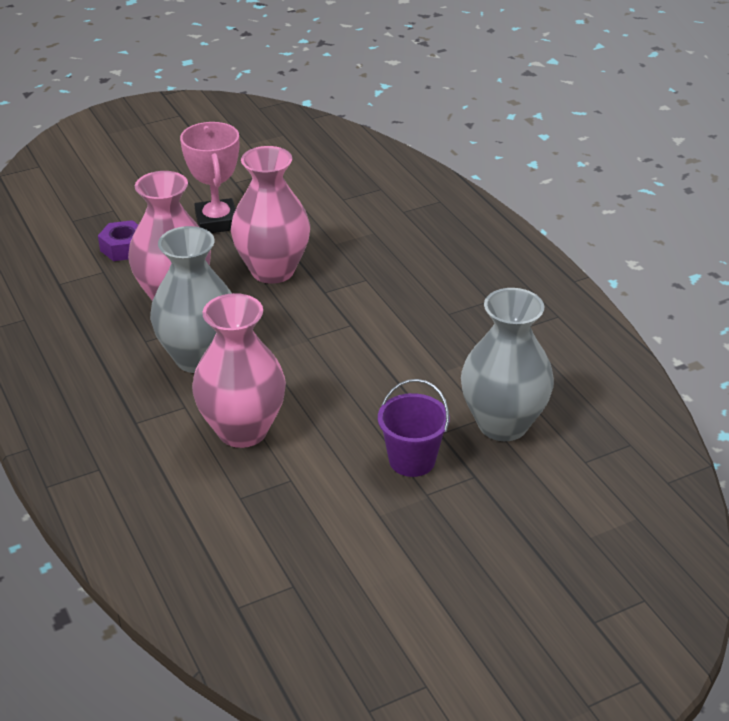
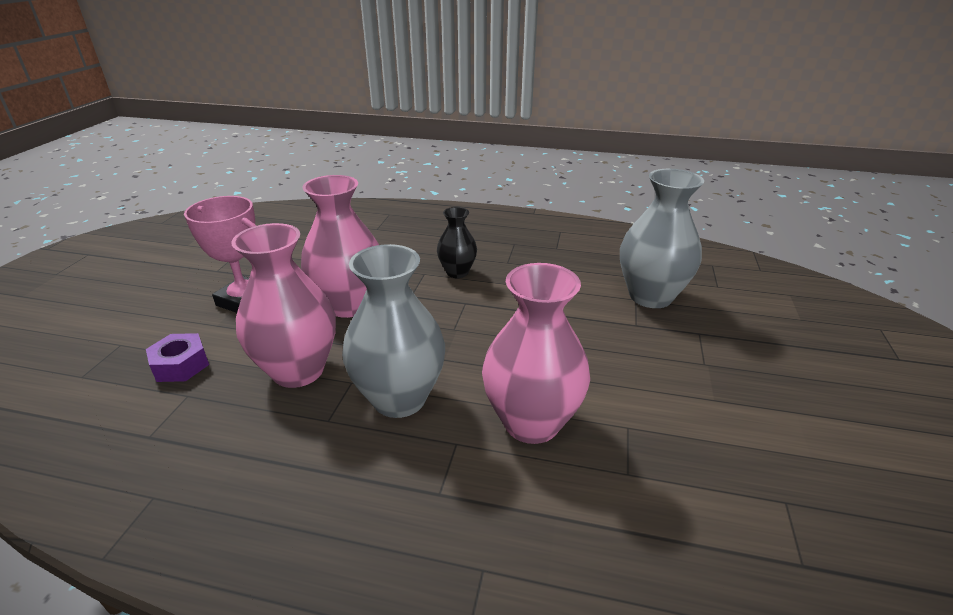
camera: 50 degrees left, 5 degrees down
(392, 295) = (457, 272): none -> black vase
(412, 460) = (657, 351): purple bucket -> none

